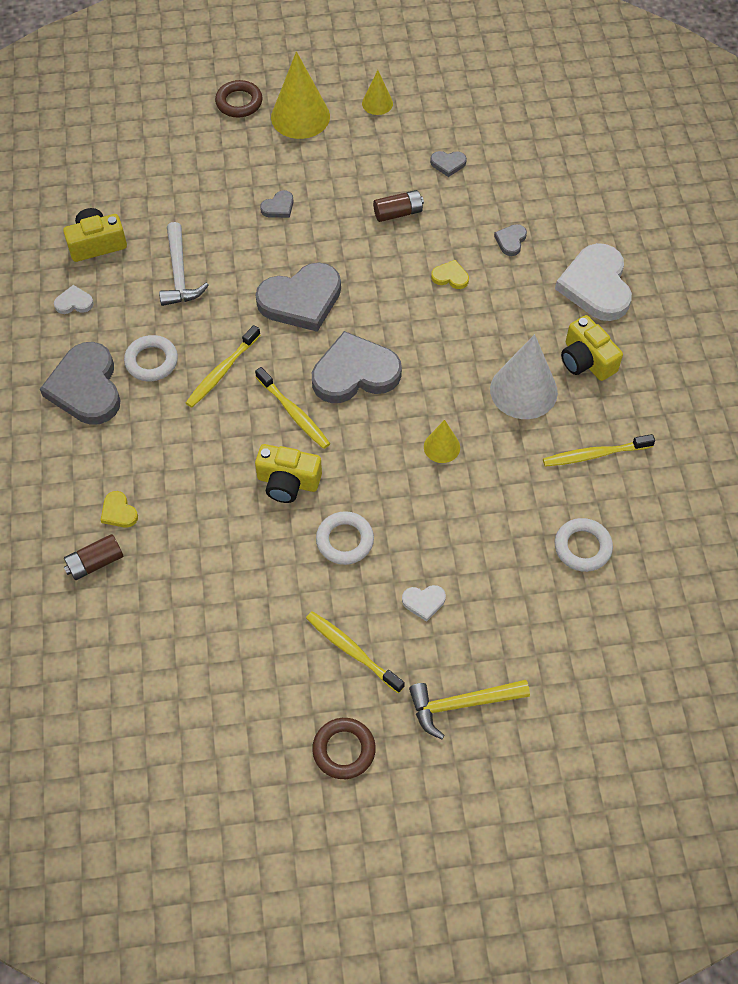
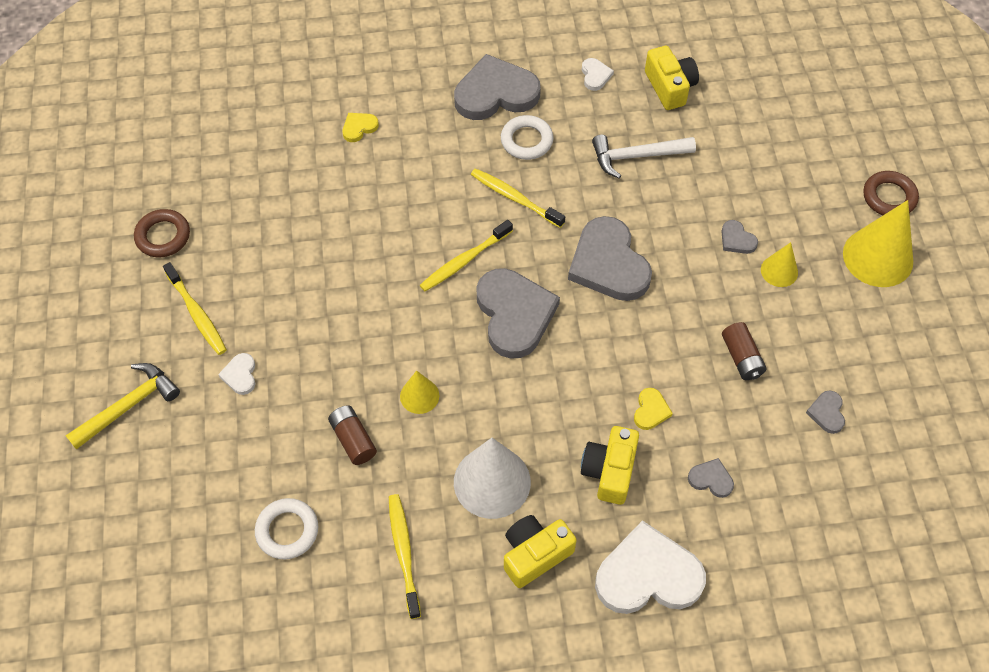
camera: 90 degrees right, 0 degrees up
(95, 563) = (308, 115): brown battery -> brown battery (353, 439)
(288, 482) = (383, 257): yellow camera -> yellow camera (609, 471)
(344, 750) = (101, 308): brown ring -> brown ring (163, 236)
(345, 540) = (314, 307): white ring -> none
(352, 651) = (197, 314): yellow toothbrush -> yellow toothbrush turned 105 degrees clockwise
(377, 103) = (915, 336): yellow cone -> yellow cone (779, 271)
(462, 704) = (128, 406): yellow hammer -> yellow hammer turned 60 degrees clockwise

